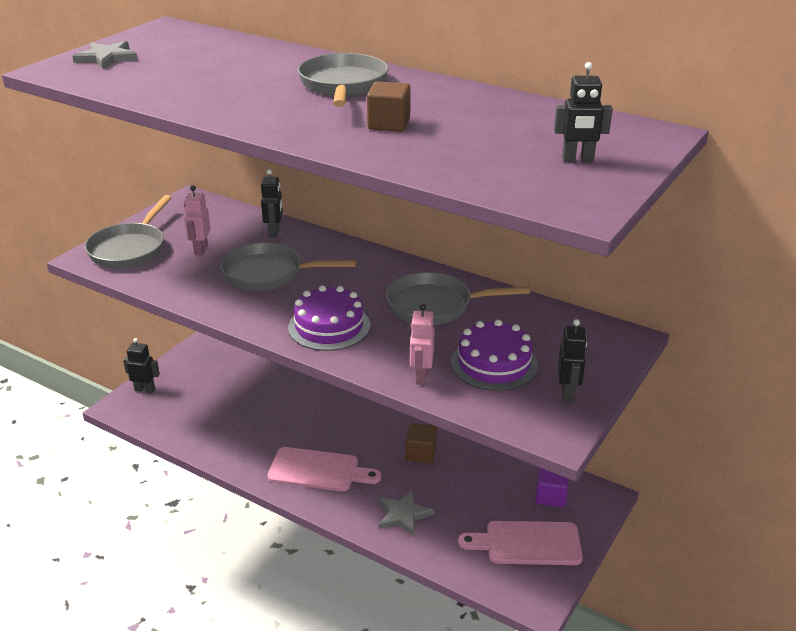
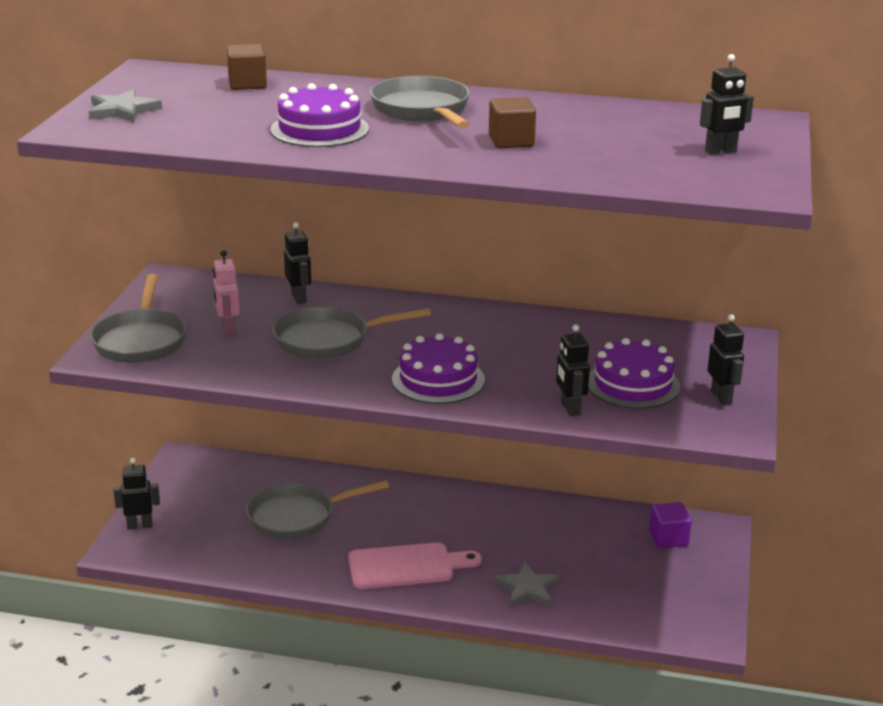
camera: 20 degrees left, 5 degrees down
(238, 92) = (319, 129): none -> purple cake
(421, 377) = (570, 408): pink robot -> black robot
(421, 453) = (509, 526): brown cube -> brown cube (247, 84)
(435, 306) = (534, 342): grey pan -> grey pan (297, 517)
(527, 544) = (671, 587): pink cutting board -> none

